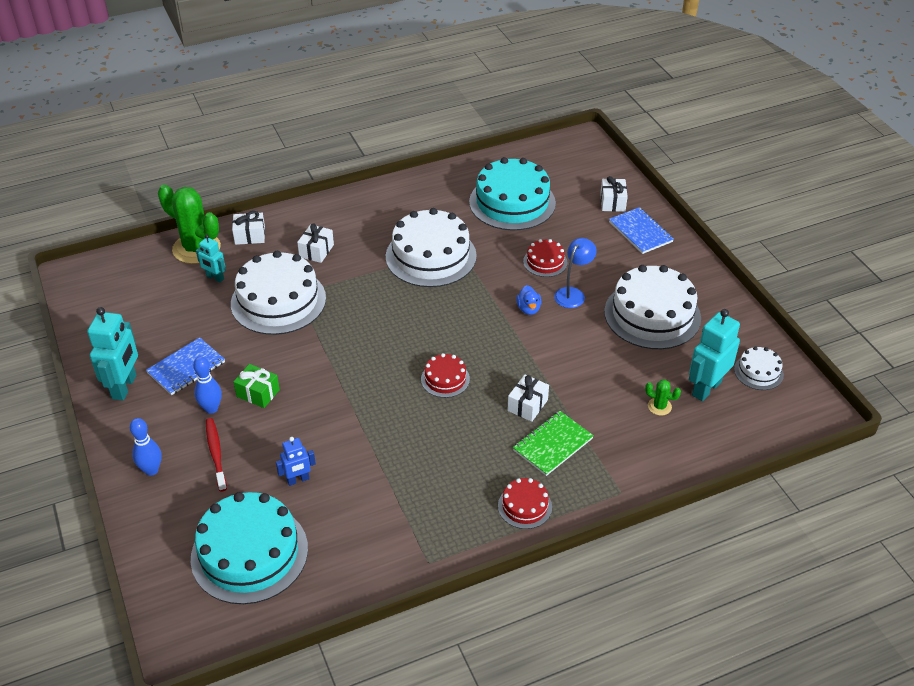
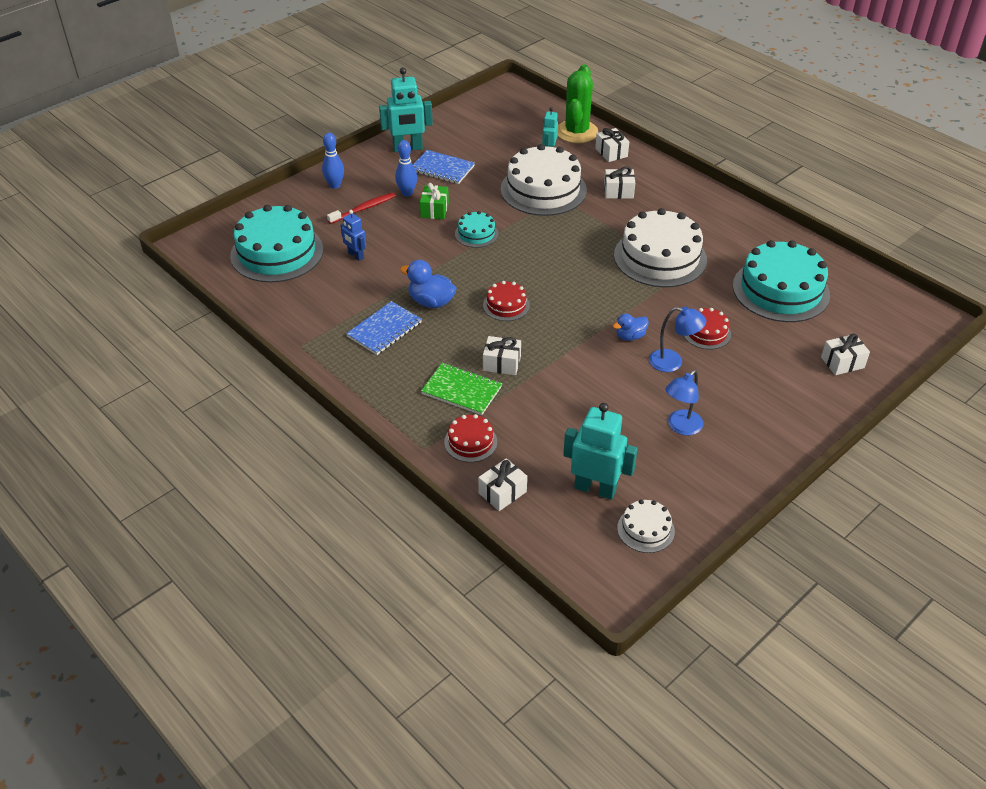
camera: 70 degrees right, 0 degrees up
(320, 371) = (476, 234): none -> turquoise cake
(411, 434) = (431, 302): none -> blue duck
(525, 506) = (381, 388): red cake -> red cake (470, 442)
(640, 232) = (809, 394): blue notebook -> blue notebook (384, 330)
(652, 315) = (681, 427): white cake -> blue lamp
(659, 406) = (549, 456): green cactus -> none
(693, 450) = (502, 492): none -> white gift

